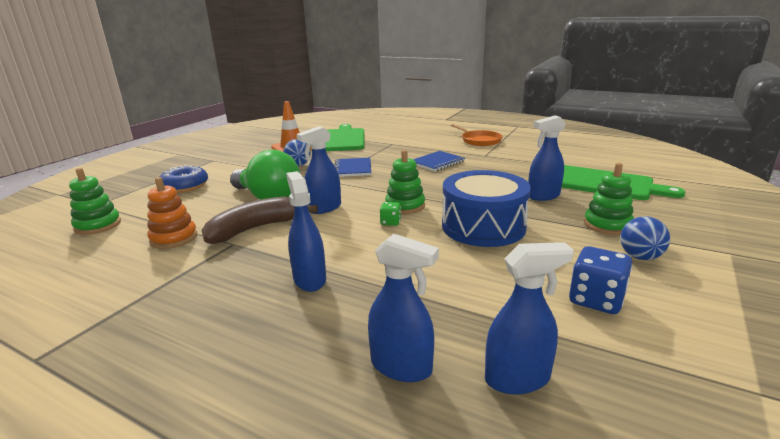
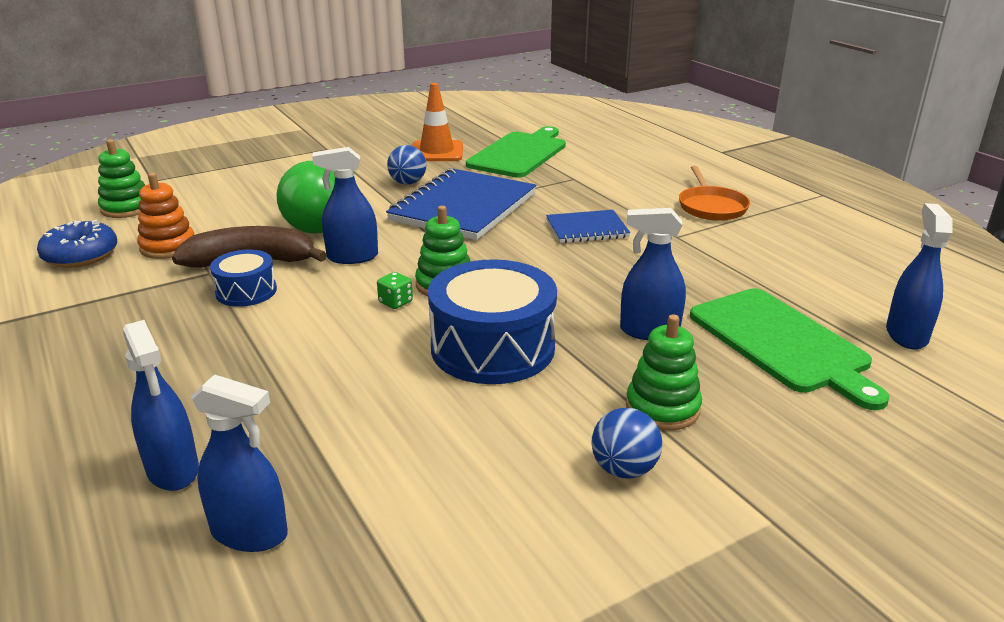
camera: 30 degrees right, 5 degrees up
(185, 187) = (254, 180): blue donut -> blue donut (81, 255)
(280, 246) = (246, 291): none -> blue drum
(309, 279) = (221, 343): blue spray bottle -> blue spray bottle (906, 335)
(353, 169) = (463, 207): blue notebook -> blue notebook, size x1.88
(596, 300) = (467, 495): blue dice -> none

